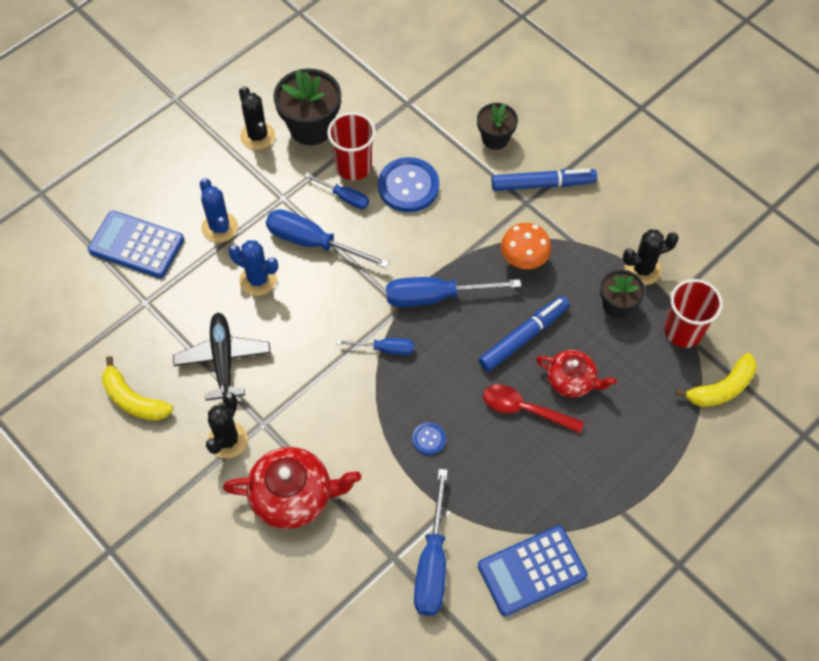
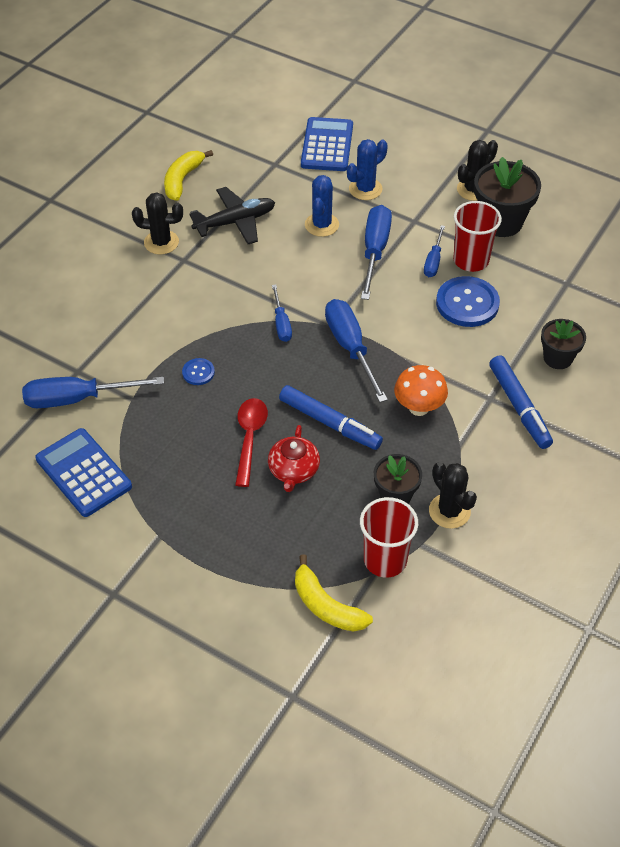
camera: 75 degrees right, 10 degrees down
(293, 496) = (120, 294): red teapot -> none

